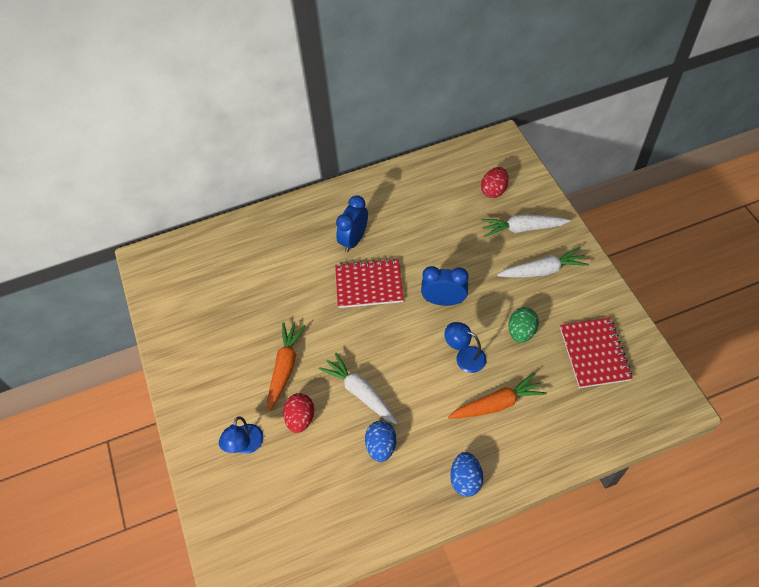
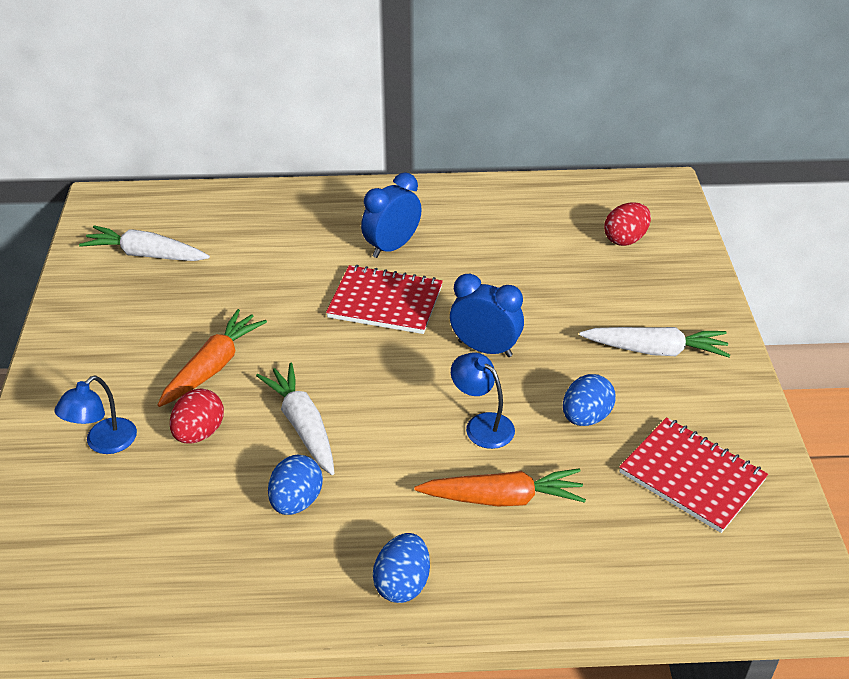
camera: 15 degrees right, 15 degrees down
(521, 332) = (585, 417): green egg -> blue egg
(522, 229) = (647, 293): white carrot -> white carrot (146, 255)
(594, 354) = (691, 476): red notebook -> red notebook turned 60 degrees counterclockwise

